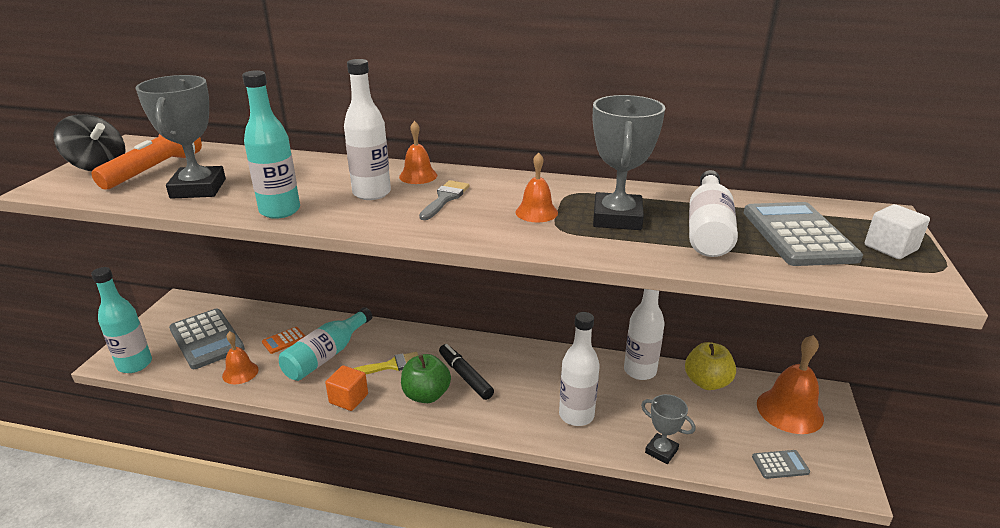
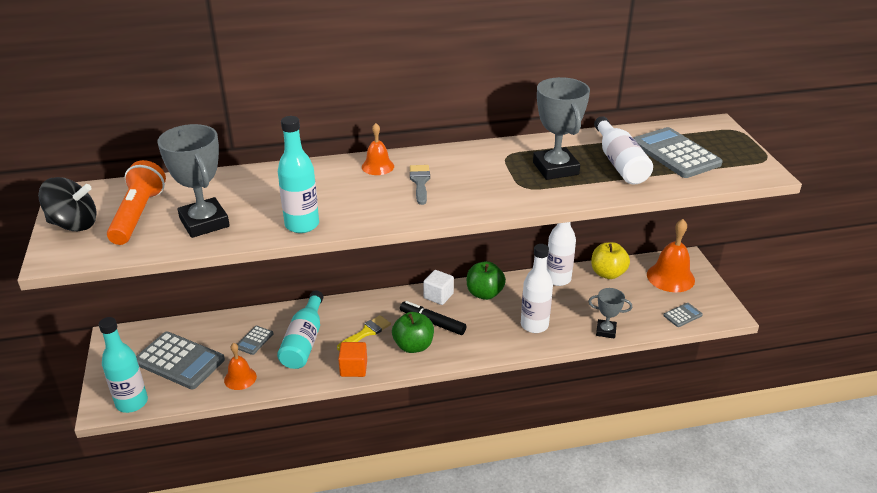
camera: 25 degrees left, 5 degrees up
(284, 340) = (254, 340): orange calculator -> grey calculator
(371, 193) = (358, 191): white bottle -> none
(536, 212) = (497, 177): orange bell -> none
(544, 362) = (484, 293): none -> green apple
(890, 248) = (732, 150): white cube -> white cube (438, 296)

